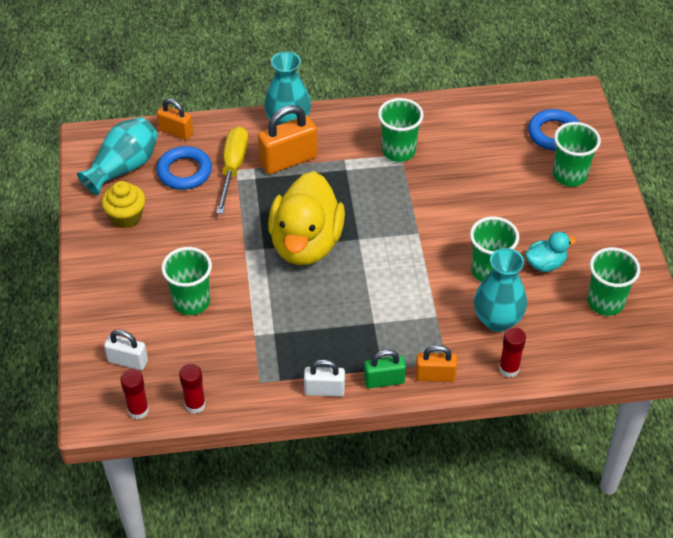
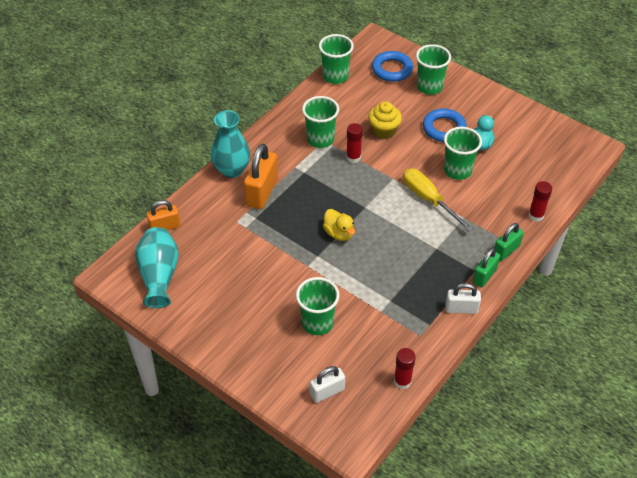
camera: 45 degrees left, 0 degrees up
(126, 217) = (204, 305): yellow cupcake -> yellow cupcake (384, 131)
(138, 410) = (374, 415): red glue stick -> red glue stick (353, 157)
(184, 171) = (204, 247): blue ring -> blue ring (444, 128)
(233, 168) = (233, 222): yellow screwdriver -> yellow screwdriver (428, 199)
(306, 243) = (339, 233): yellow duck -> yellow duck, size x0.45
(324, 390) = (461, 309): white padlock -> white padlock turned 45 degrees clockwise
(435, 376) = (506, 250): orange padlock -> green padlock
(497, 320) = (496, 194): turquoise vase -> none
(605, 302) = (534, 142): green cup -> green cup (335, 76)

